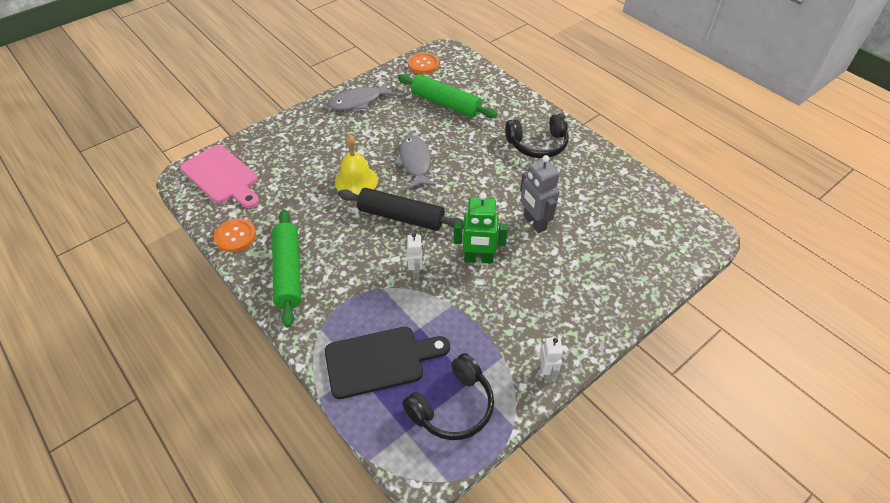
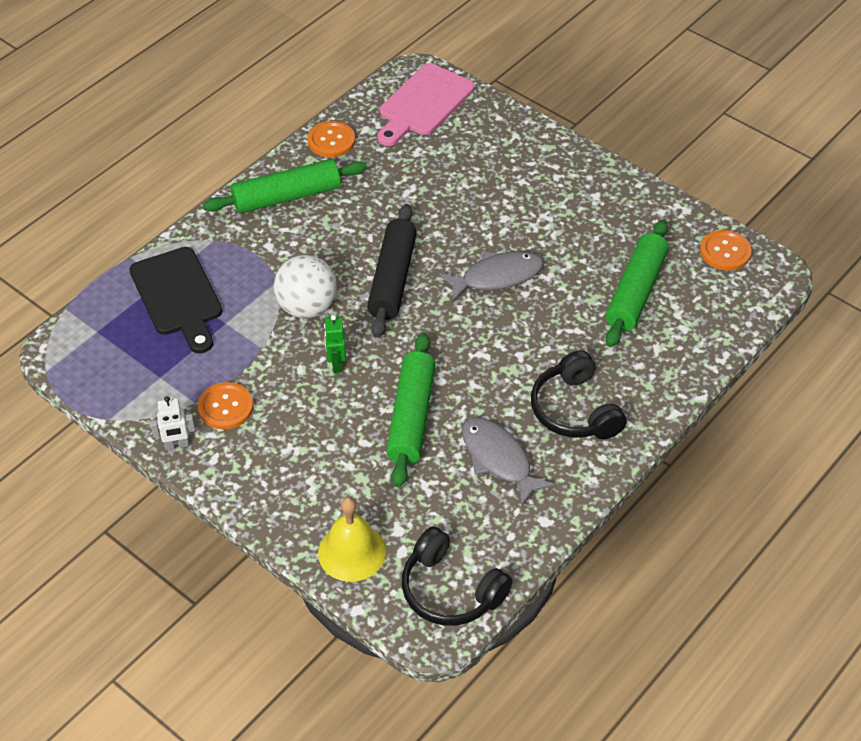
camera: 80 degrees right, 0 degrees up
(356, 181) = (446, 224): yellow bell -> yellow bell (352, 552)
(359, 101) = (608, 196): grey fish -> grey fish (498, 459)
(416, 271) = (307, 307): white robot -> white ball
(453, 406) = (127, 365): black headphones -> black headphones (450, 590)
(478, 259) = (336, 364): green robot -> green robot, size x0.61
(511, 334) = (225, 407): none -> orange button
(534, 222) = (411, 417): grey robot -> green rolling pin

